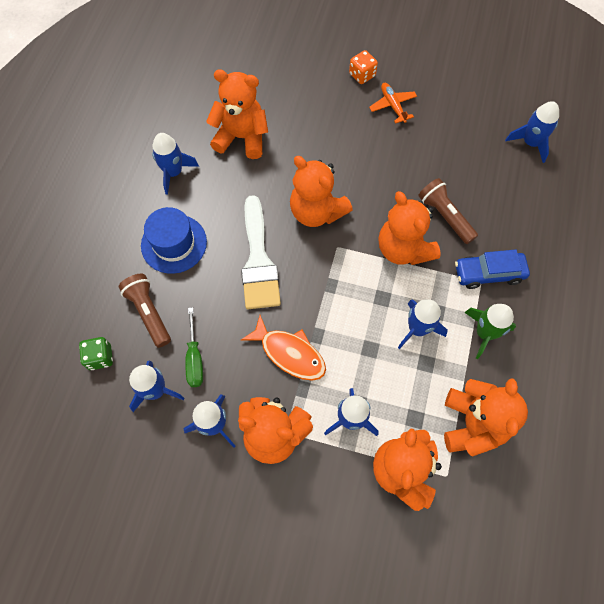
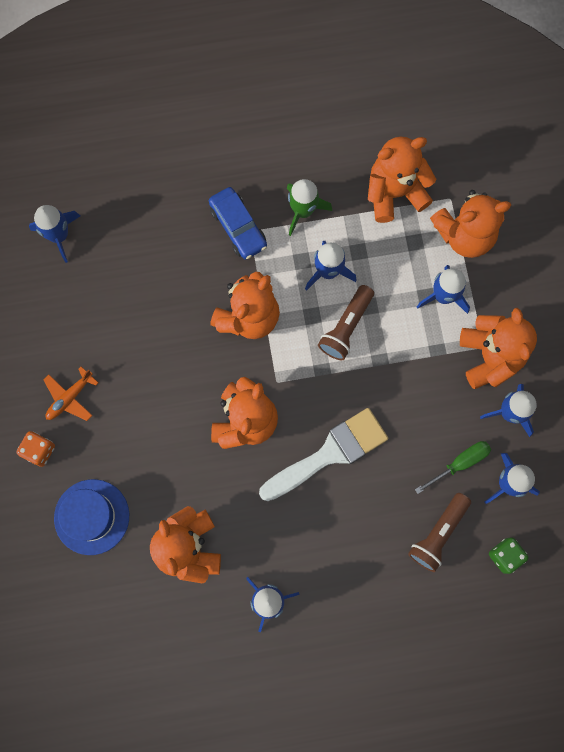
camera: 115 degrees left, 10 degrees up
(174, 244) = (352, 551): blue hat -> blue hat (92, 517)
(289, 353) = (410, 377): orange fish -> none
(445, 216) = (191, 290): brown flashlight -> brown flashlight (346, 327)

